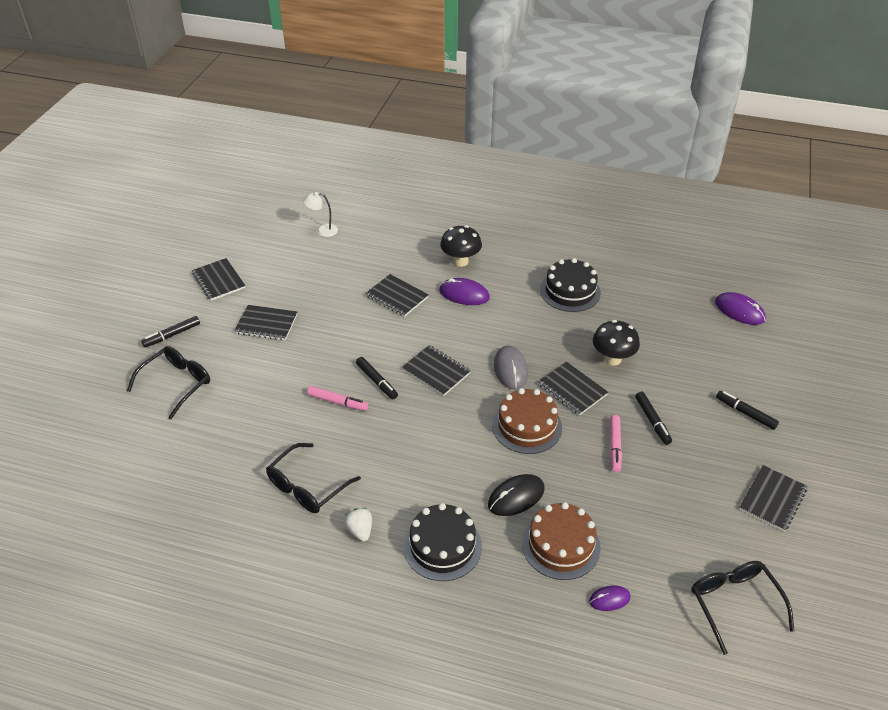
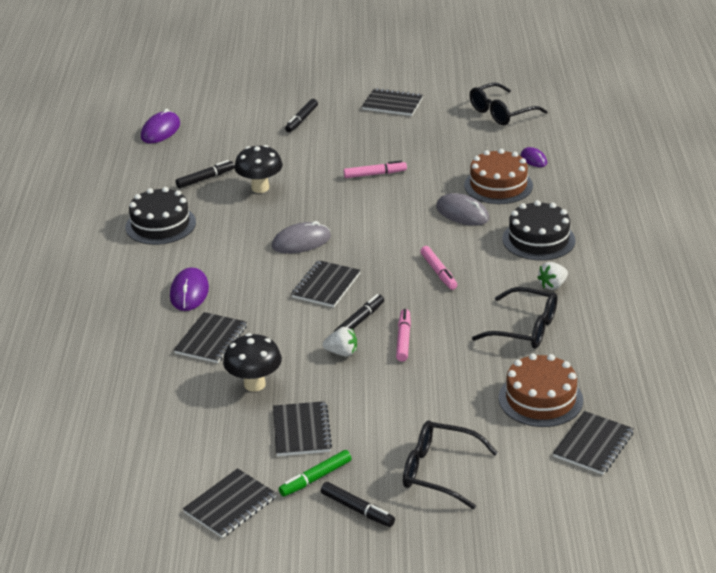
camera: 105 degrees left, 10 degrees down
(215, 322) = (315, 478): none -> green marker
(322, 230) = (86, 438): white lamp -> none
(341, 362) = (342, 353): none -> white strawberry
(422, 450) = (438, 272): none -> pink marker
(460, 261) = (126, 306): black mushroom -> black mushroom (254, 384)
(516, 497) = (462, 213): black mouse -> grey mouse
(527, 426) = (375, 220): brown cake -> brown cake (540, 399)
(572, 389) = (314, 204): black notebook -> black notebook (593, 445)
(652, 421) = (334, 160): black marker -> black marker (205, 179)

